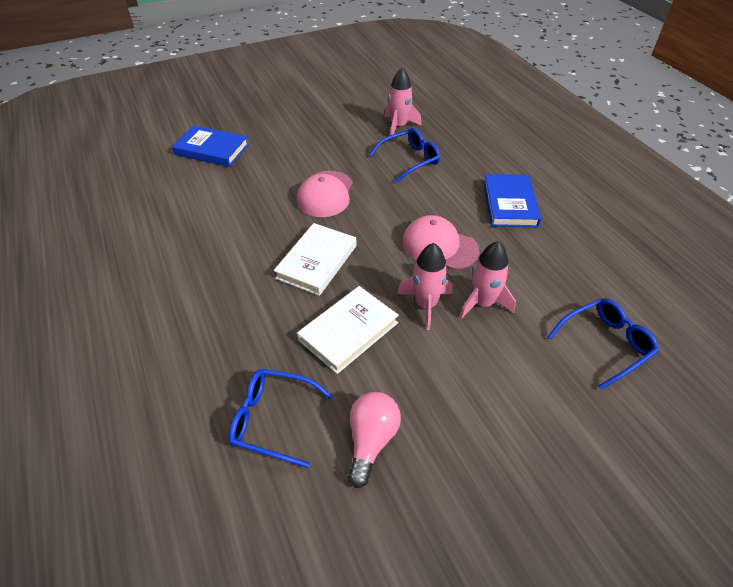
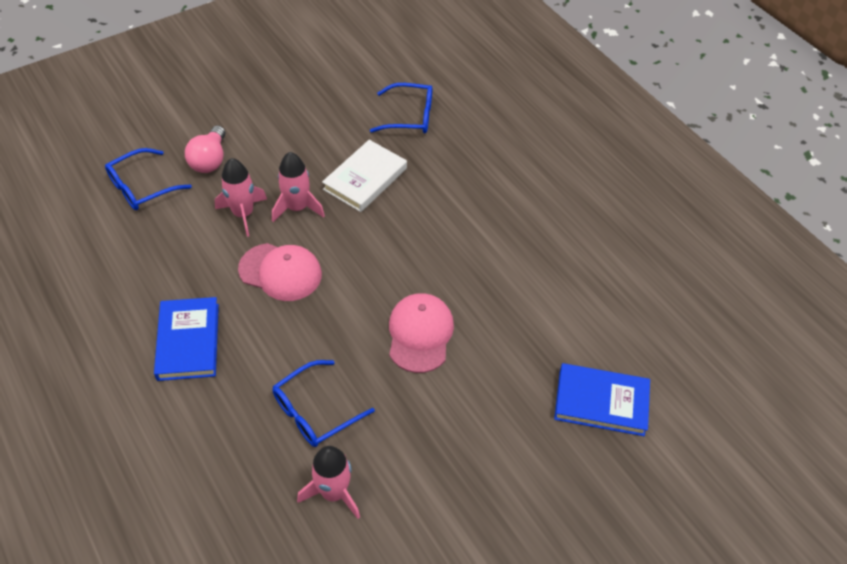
camera: 170 degrees right, 5 degrees up
(316, 262) = (408, 241): white book -> none
(371, 441) = (338, 110): pink light bulb -> pink light bulb (210, 160)

